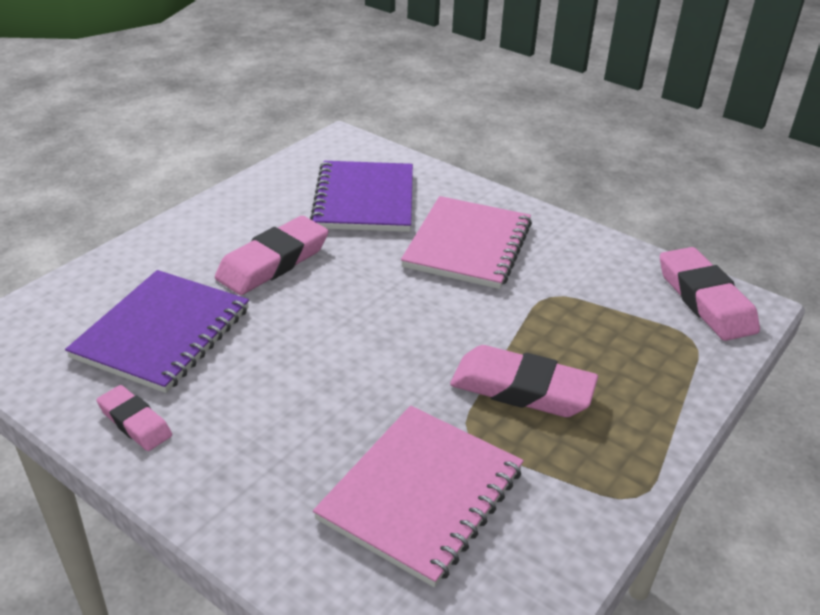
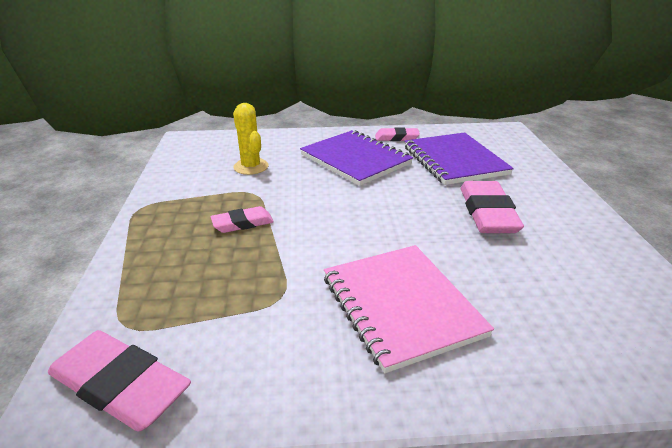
camera: 140 degrees right, 5 degrees down
(364, 199) = (547, 298): purple notebook -> purple notebook (355, 159)
(421, 494) = (251, 167): pink notebook -> yellow cactus
(522, 389) = (242, 223): pink eraser -> pink eraser, size x0.58

